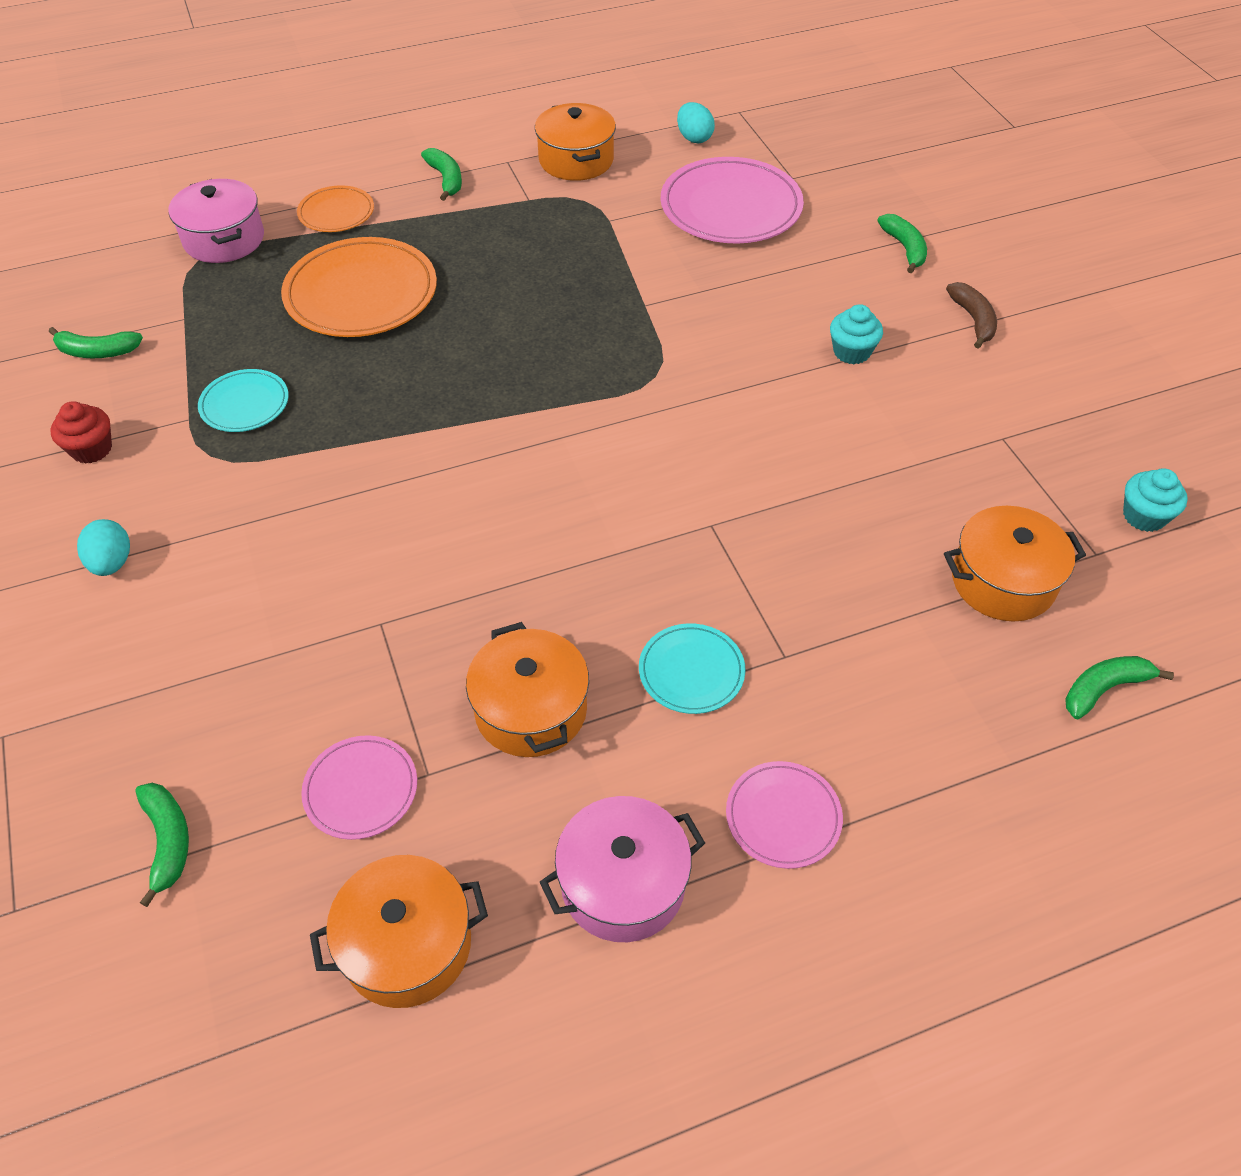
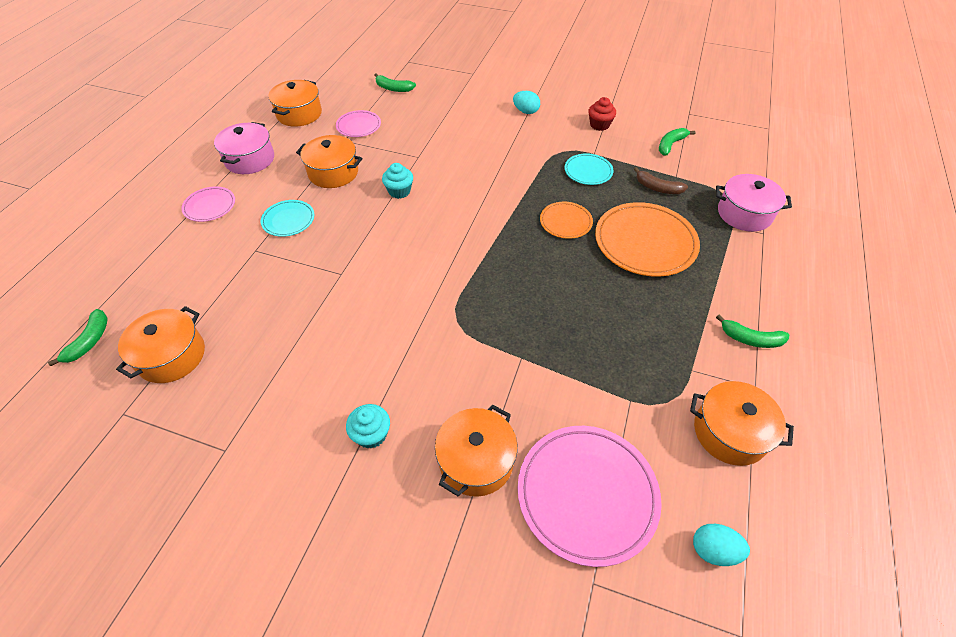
camera: 130 degrees right, 0 degrees up
(336, 213) = (742, 268): orange plate -> orange plate (565, 222)
(785, 276) = (476, 461): none -> orange pot
(904, 248) = (428, 583): green banana -> none
(973, 320) = (314, 547): brown banana -> brown banana (657, 188)
(1144, 516) = (99, 466): turquoise cupcake -> turquoise cupcake (399, 191)

